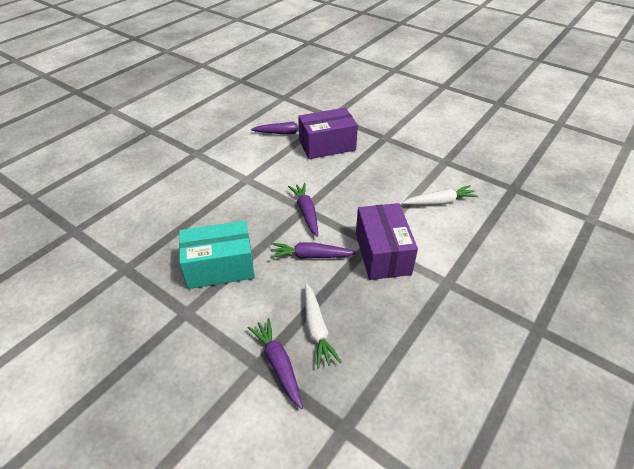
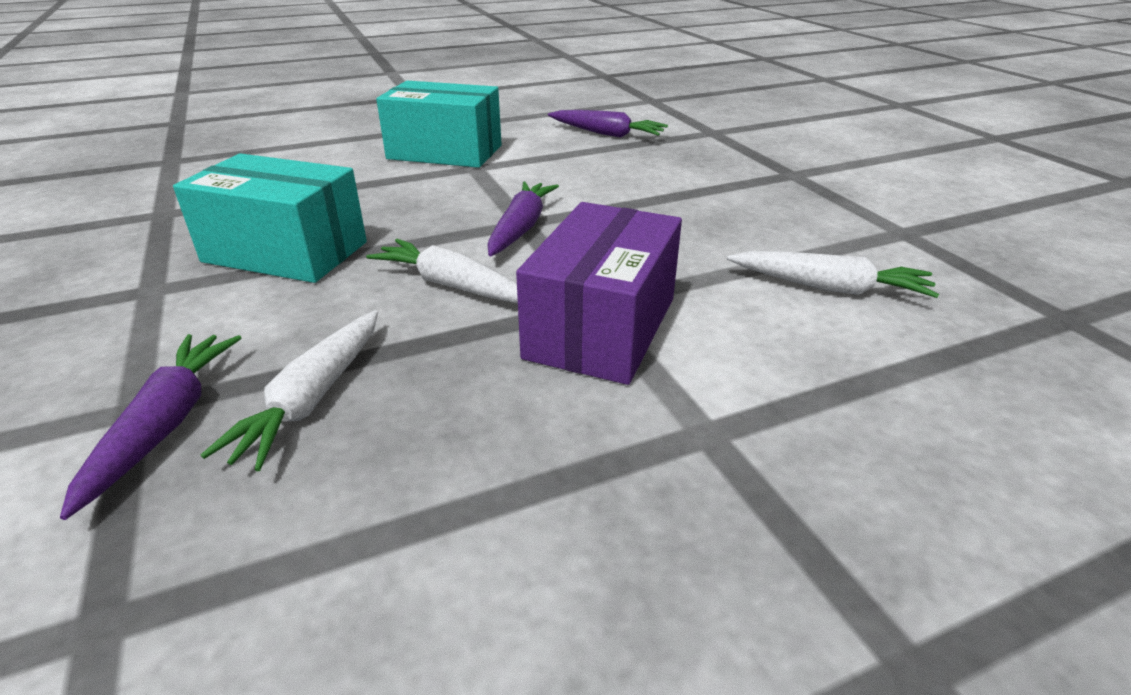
camera: 30 degrees right, 10 degrees down
(220, 173) = (445, 152): none -> turquoise box
(310, 256) = (452, 285): purple carrot -> white carrot
(327, 145) = (664, 161): purple box -> none

